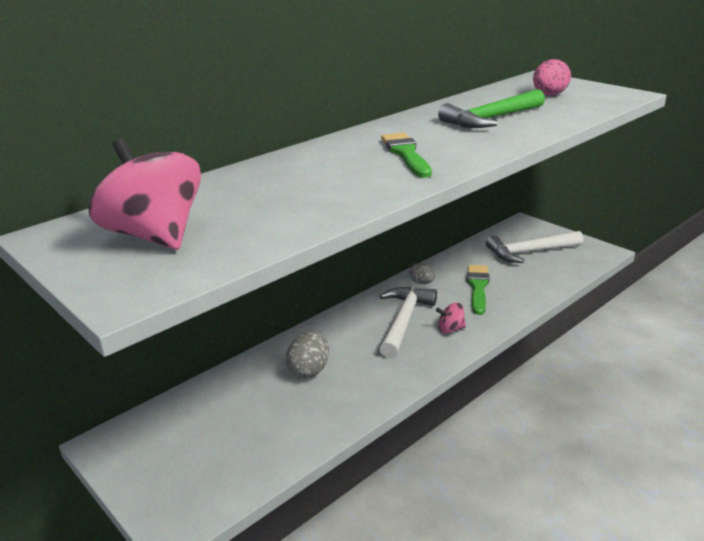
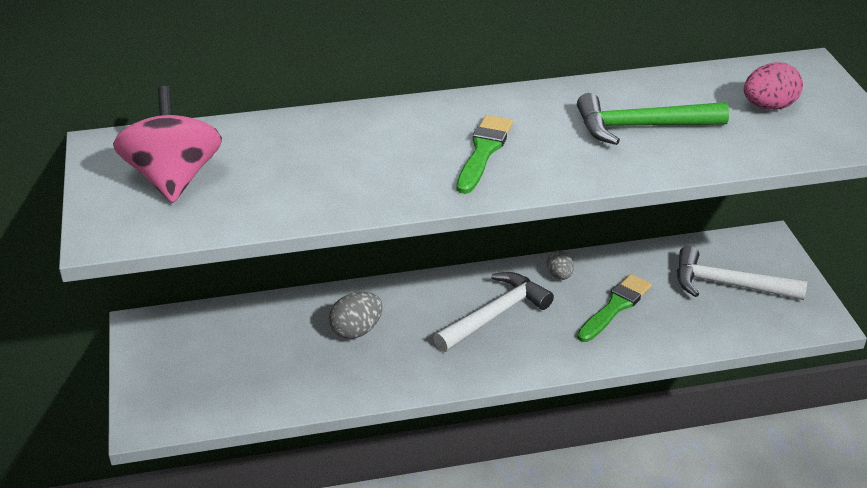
camera: 30 degrees right, 10 degrees up
(450, 329) = (532, 345): pink spinning top -> none

